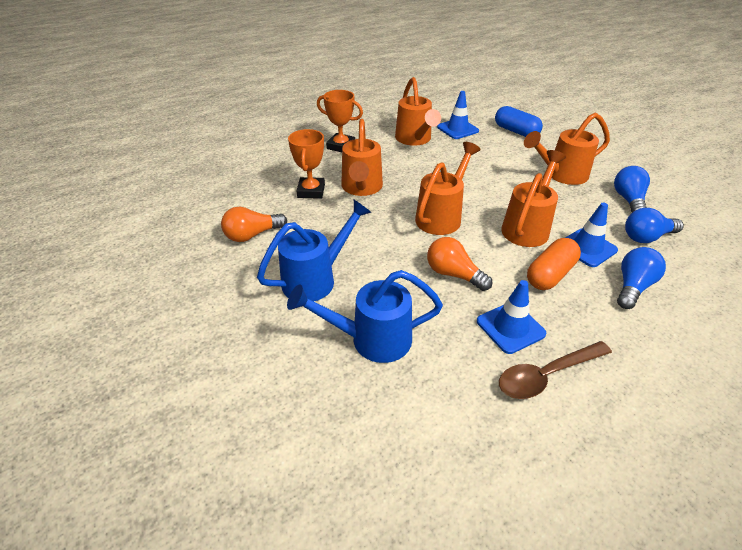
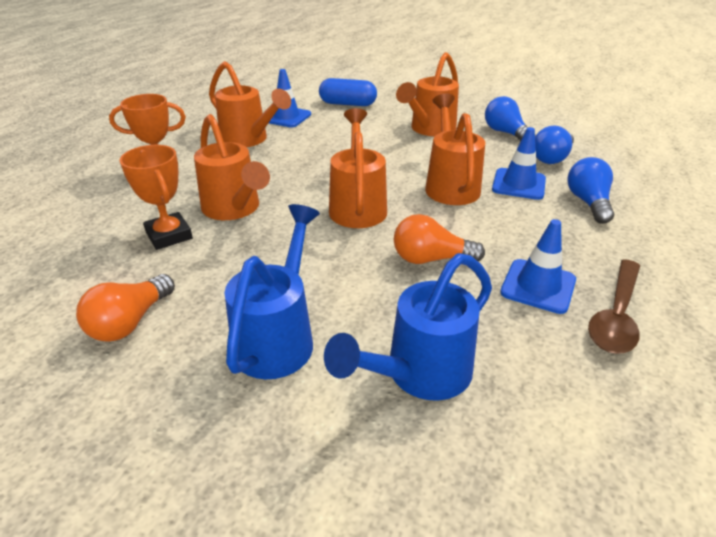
camera: 35 degrees left, 5 degrees down
(550, 274) = (516, 220): orange capsule -> none

